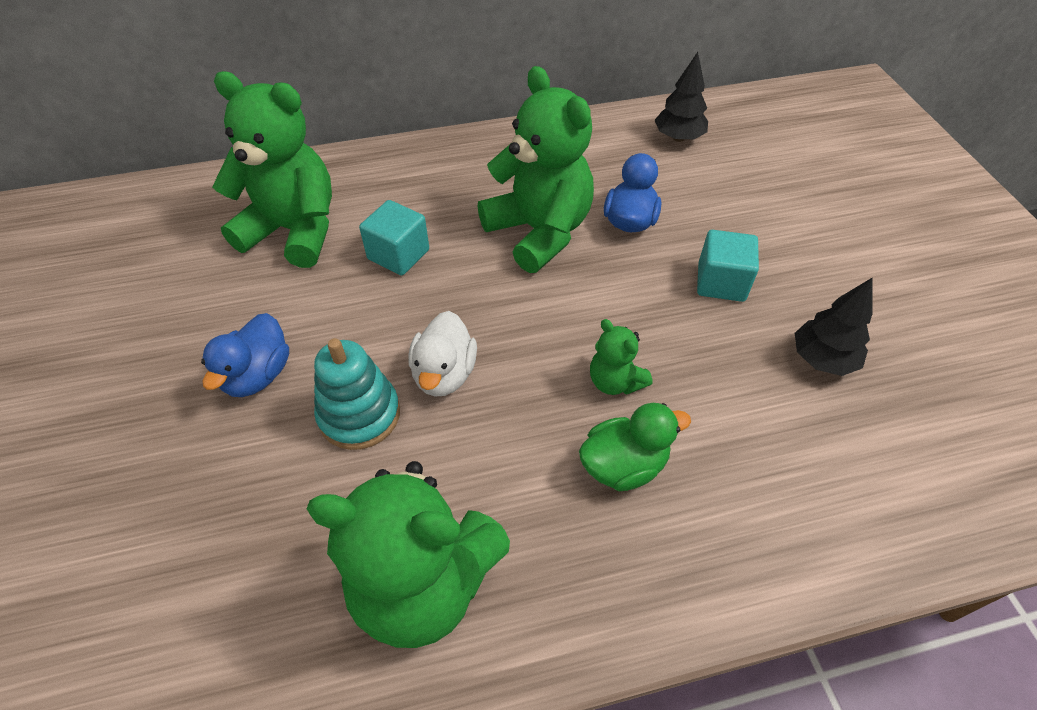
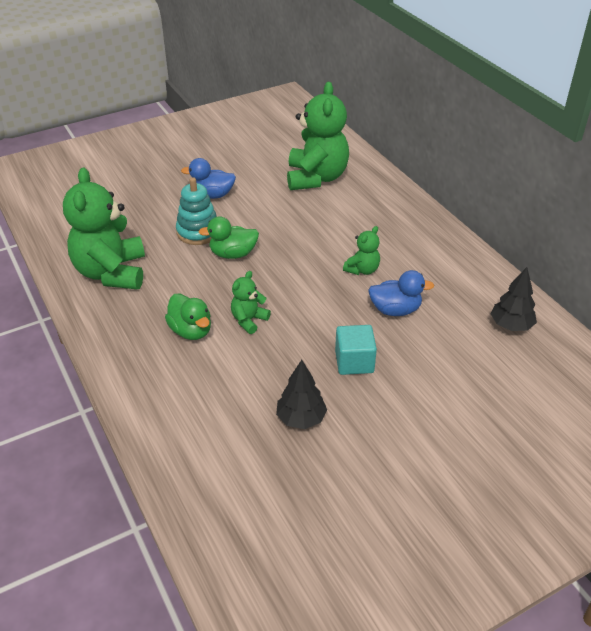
camera: 75 degrees right, 10 degrees down
(398, 254) = (315, 218): turquoise cube -> none
(444, 374) = (233, 254): white duck -> green duck
(539, 232) = (362, 270): green teddy bear -> green teddy bear, size x0.47

